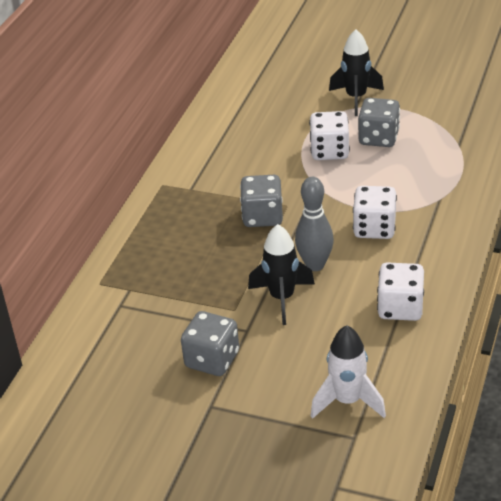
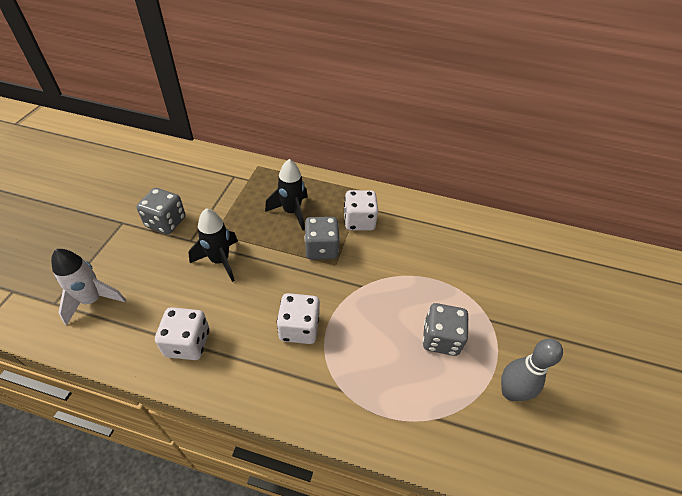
camera: 80 degrees right, 10 degrees up
(315, 265) = (256, 282): grey bowling pin -> grey bowling pin (510, 392)
(329, 151) = (414, 296): white dice -> white dice (359, 221)
(356, 98) = (506, 321): black rocket -> black rocket (291, 212)

